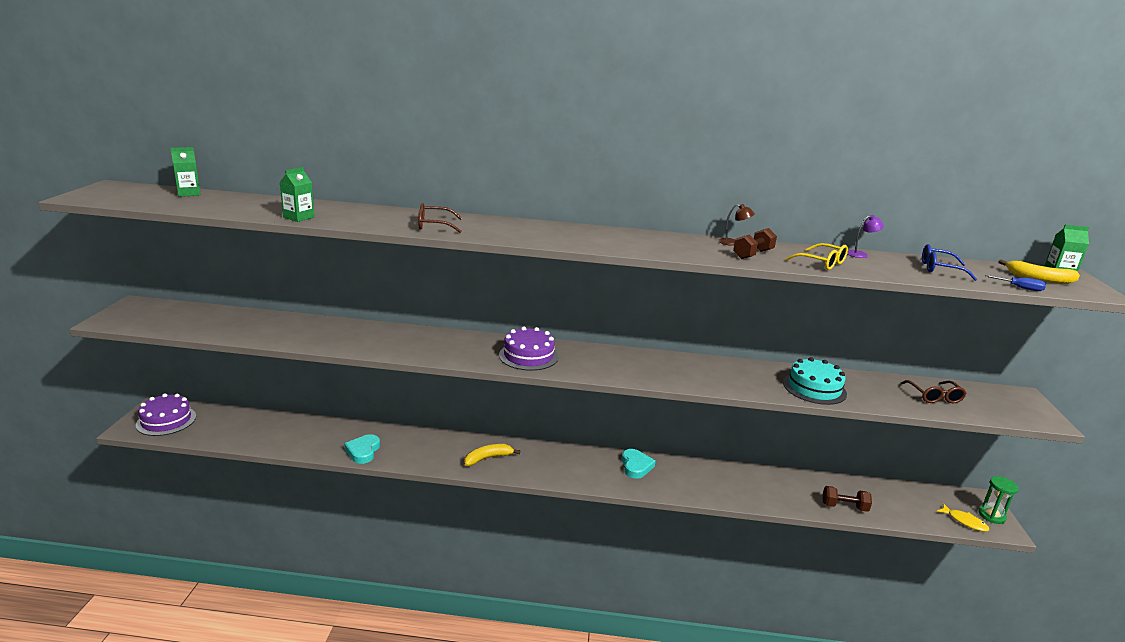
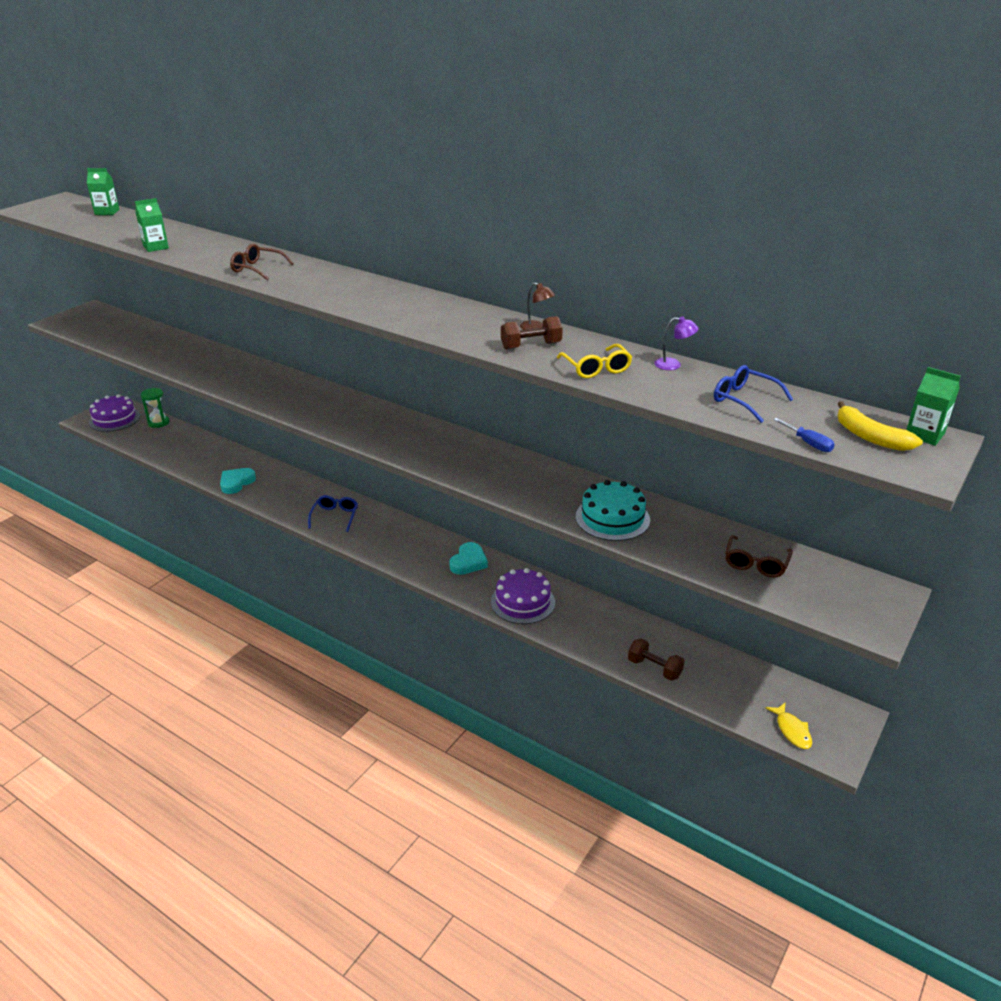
camera: 30 degrees right, 10 degrees up
(488, 458) = (335, 516): yellow banana -> blue glasses
(528, 356) = (352, 418): purple cake -> purple cake (523, 602)
(991, 516) = (839, 737): green hourglass -> green hourglass (158, 422)

